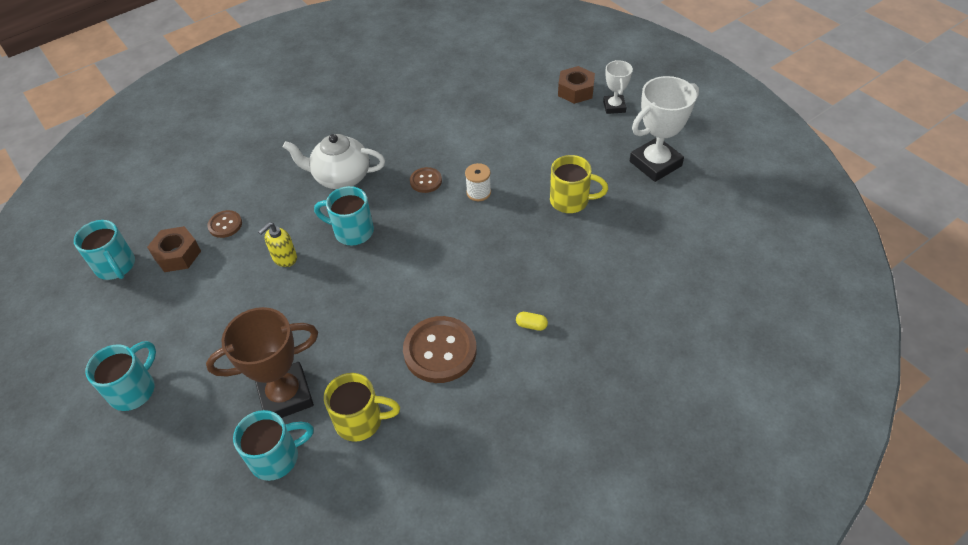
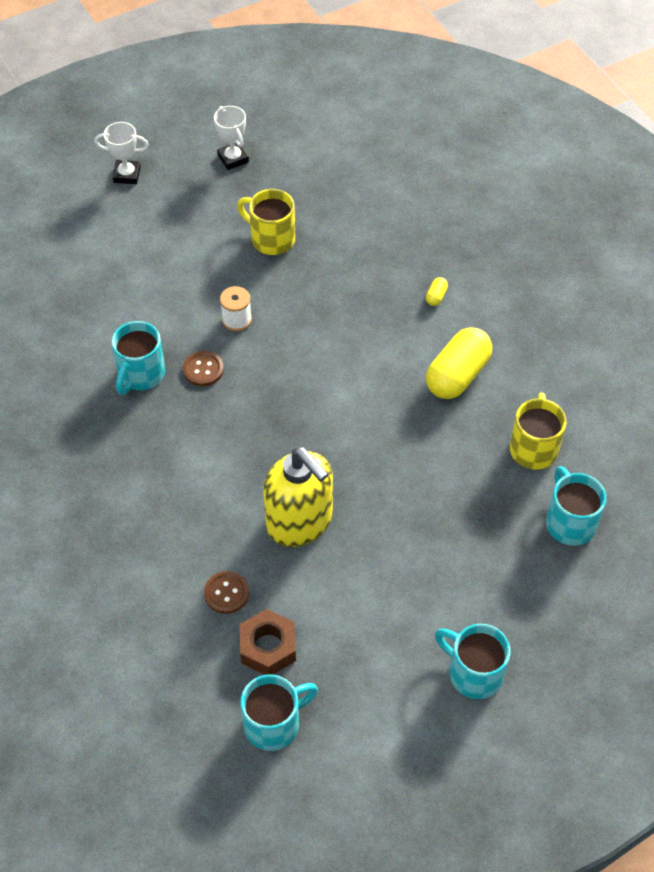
camera: 85 degrees left, 5 degrees up
(284, 258) = (300, 522): yellow soap dispenser -> yellow soap dispenser, size x2.02
(285, 395) = (497, 516): brown trophy -> none
(341, 177) = (171, 459): white teapot -> none
(352, 231) = (270, 449): turquoise mug -> turquoise mug (140, 374)
(440, 351) = (457, 375): brown button -> yellow capsule
(571, 201) = (271, 239): yellow mug -> yellow mug turned 75 degrees counterclockwise
(575, 91) = (84, 204): brown nut -> none
(655, 163) = (233, 158): white trophy -> white trophy, size x0.56

